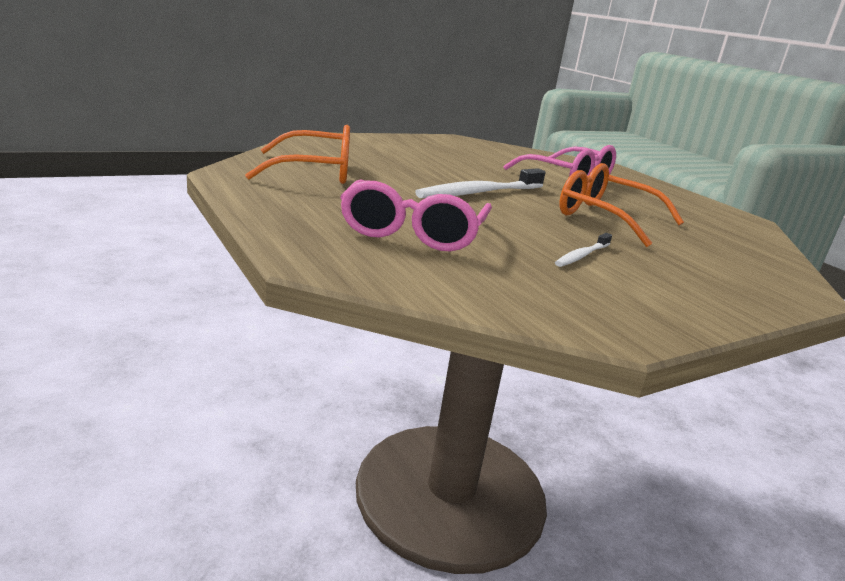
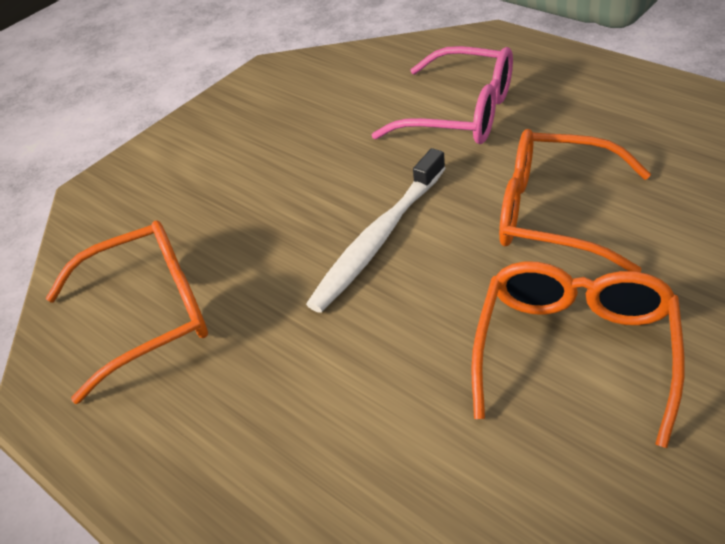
camera: 10 degrees left, 20 degrees up
(413, 232) = (356, 423): pink glasses -> none
(582, 255) = (575, 352): white toothbrush -> orange glasses

